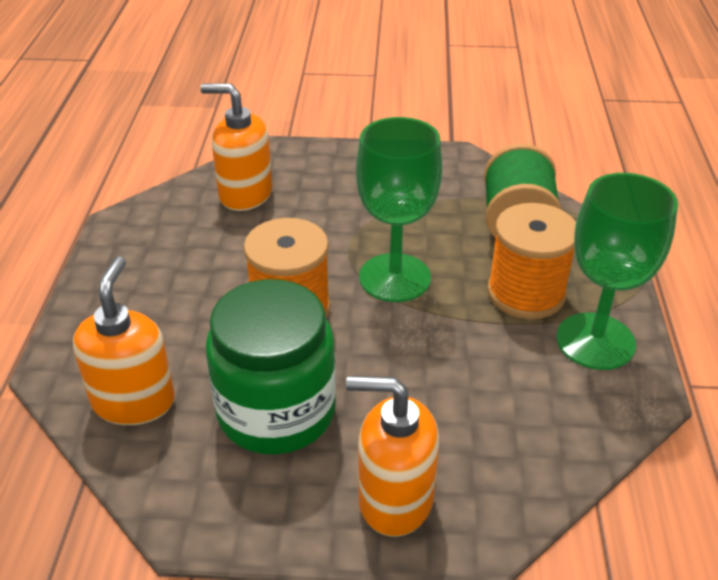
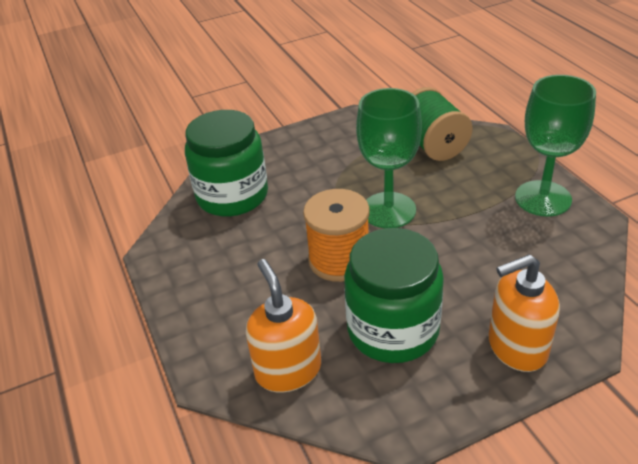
camera: 25 degrees left, 0 degrees up
(245, 194) = (232, 196): orange soap dispenser -> green jar
(526, 293) = (477, 186): orange spool -> none

